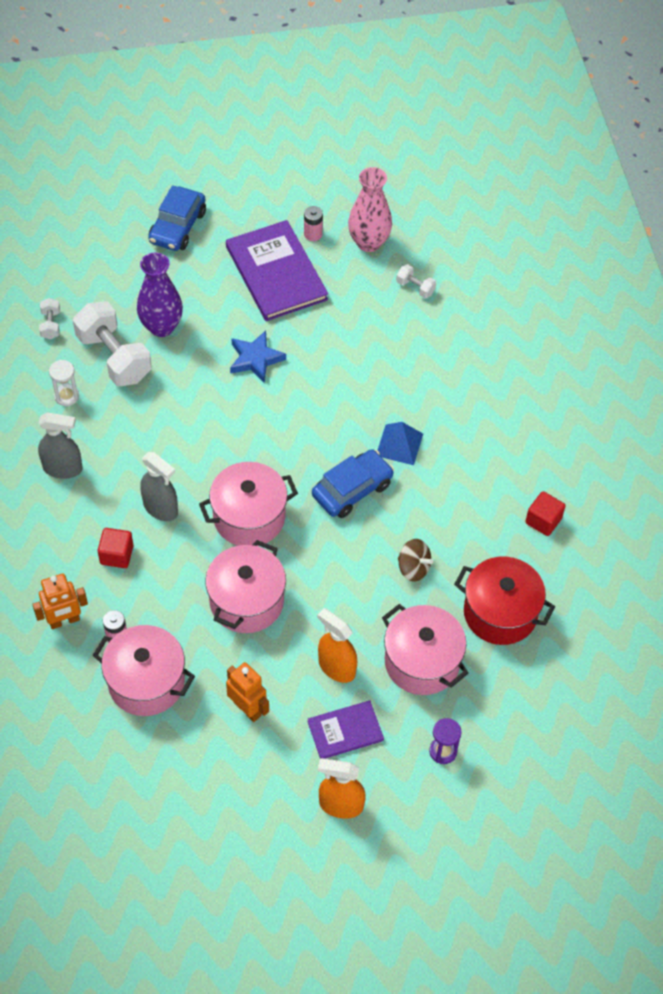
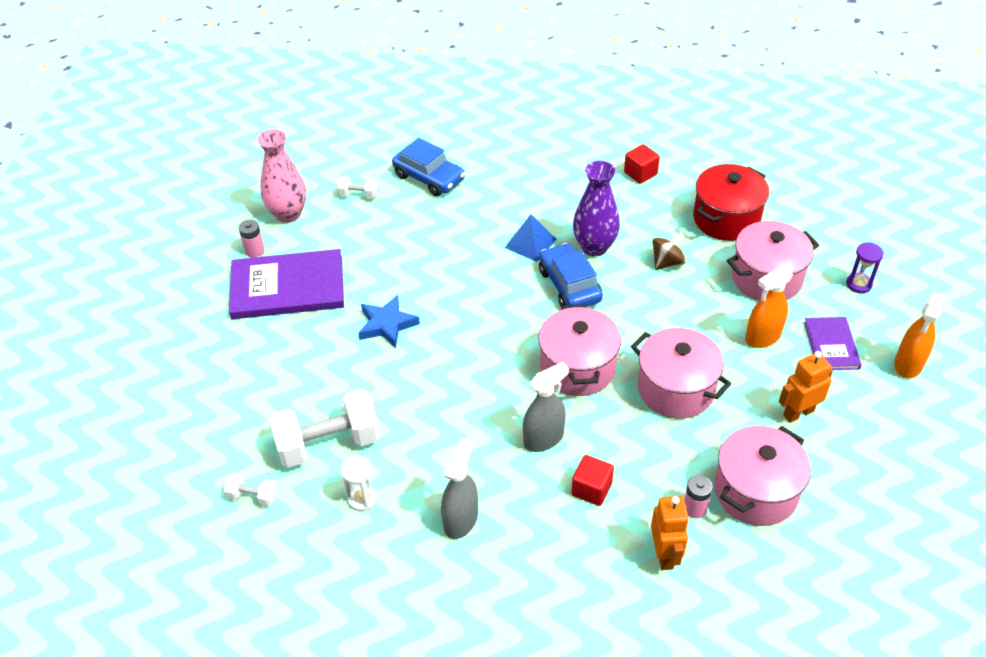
camera: 70 degrees left, 10 degrees down
(161, 326) = (308, 393): purple vase -> purple vase (594, 247)
(177, 227) = (180, 354): blue car -> blue car (429, 178)
(415, 287) = (358, 195): white dumbbell -> white dumbbell turned 45 degrees clockwise

